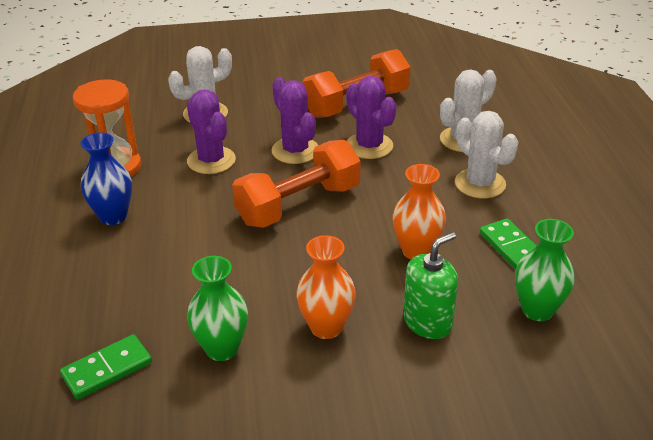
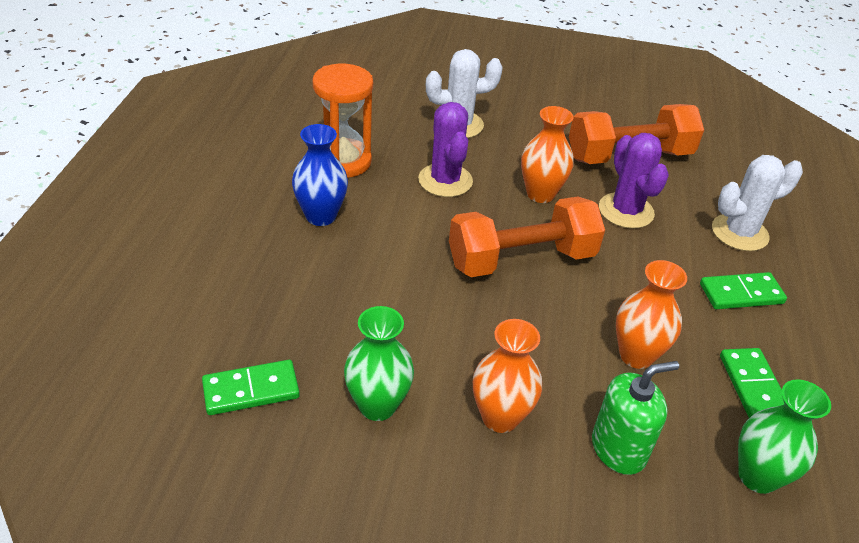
camera: 15 degrees right, 5 degrees up
(295, 151) = (540, 194): purple cactus -> orange vase
(480, 184) = (741, 293): white cactus -> green domino

